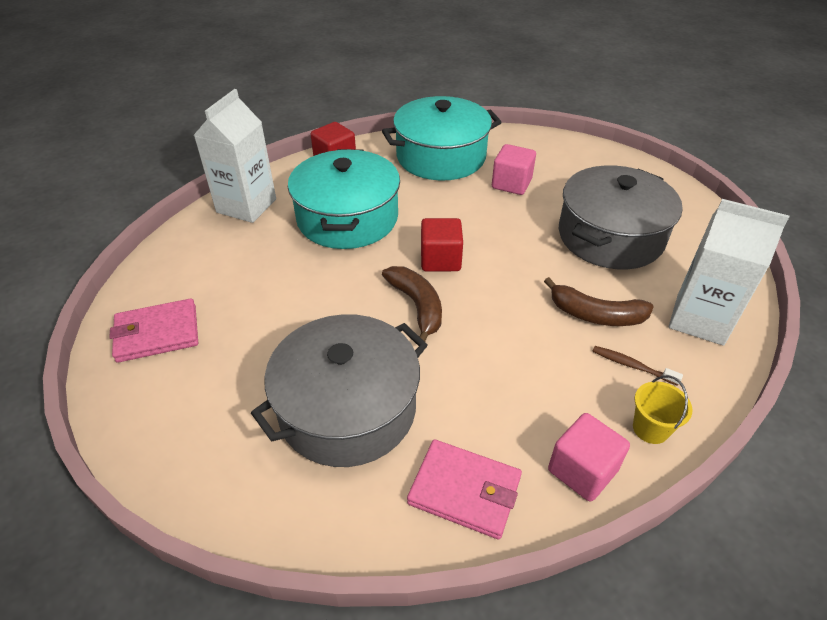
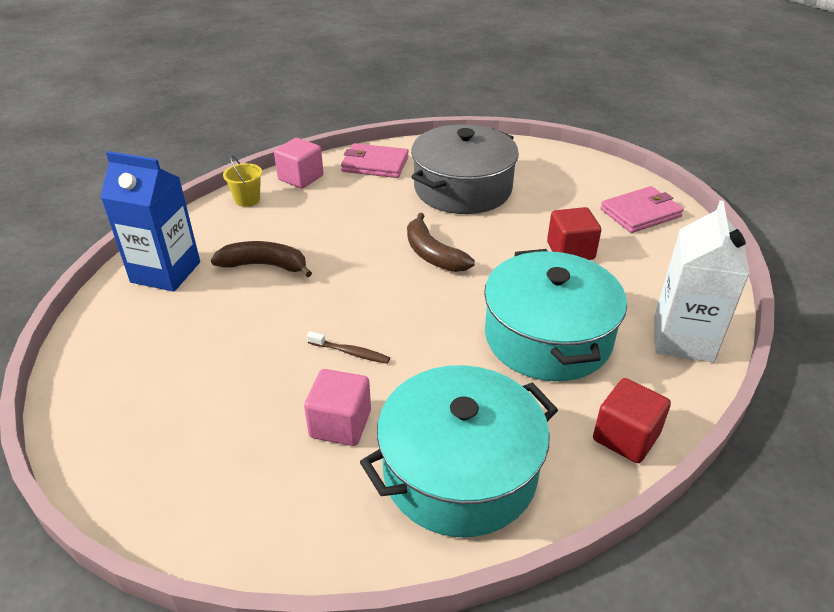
camera: 170 degrees right, 5 degrees down
(440, 260) = (421, 299): red cube -> red cube (570, 251)
(610, 236) = (220, 351): grey pot -> none
(632, 366) = (246, 232): brown toothbrush -> brown toothbrush (350, 352)
(699, 319) = (166, 272): white carton -> blue carton

